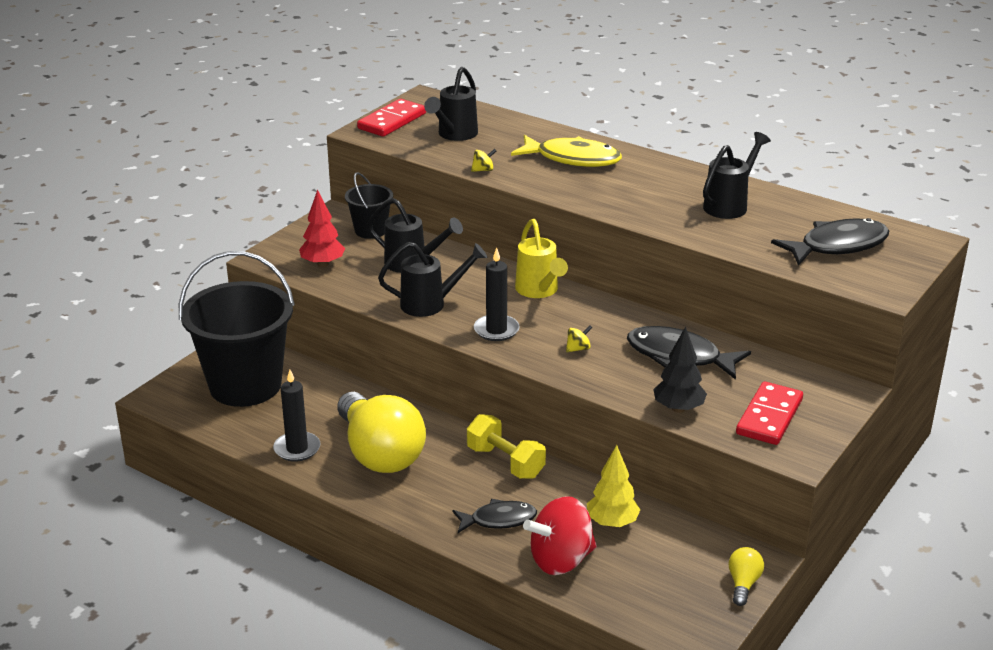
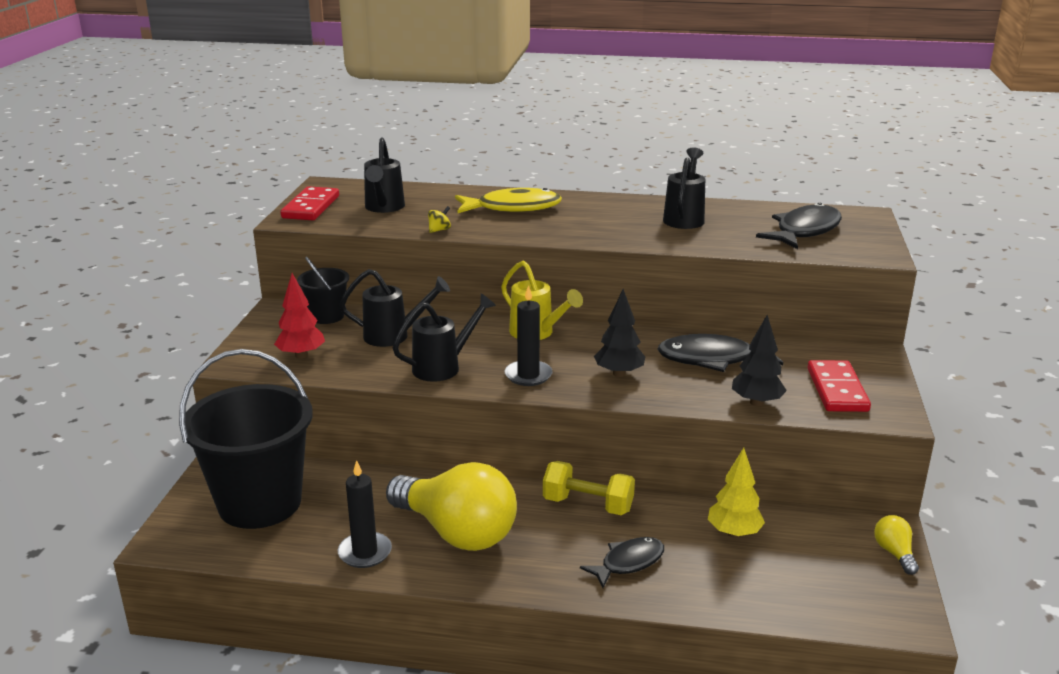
camera: 25 degrees left, 5 degrees down
(561, 560) = (720, 584): red spinning top -> none
(578, 349) = (619, 373): yellow spinning top -> black tree

